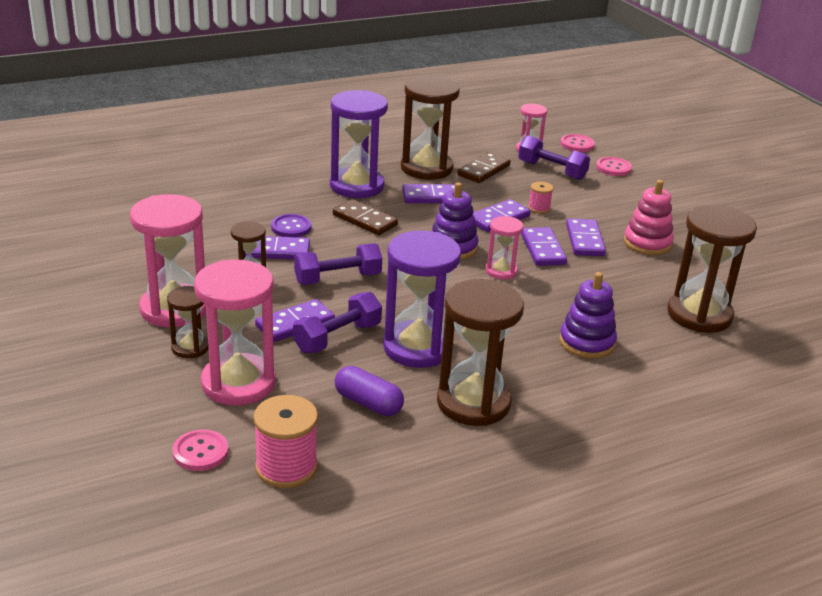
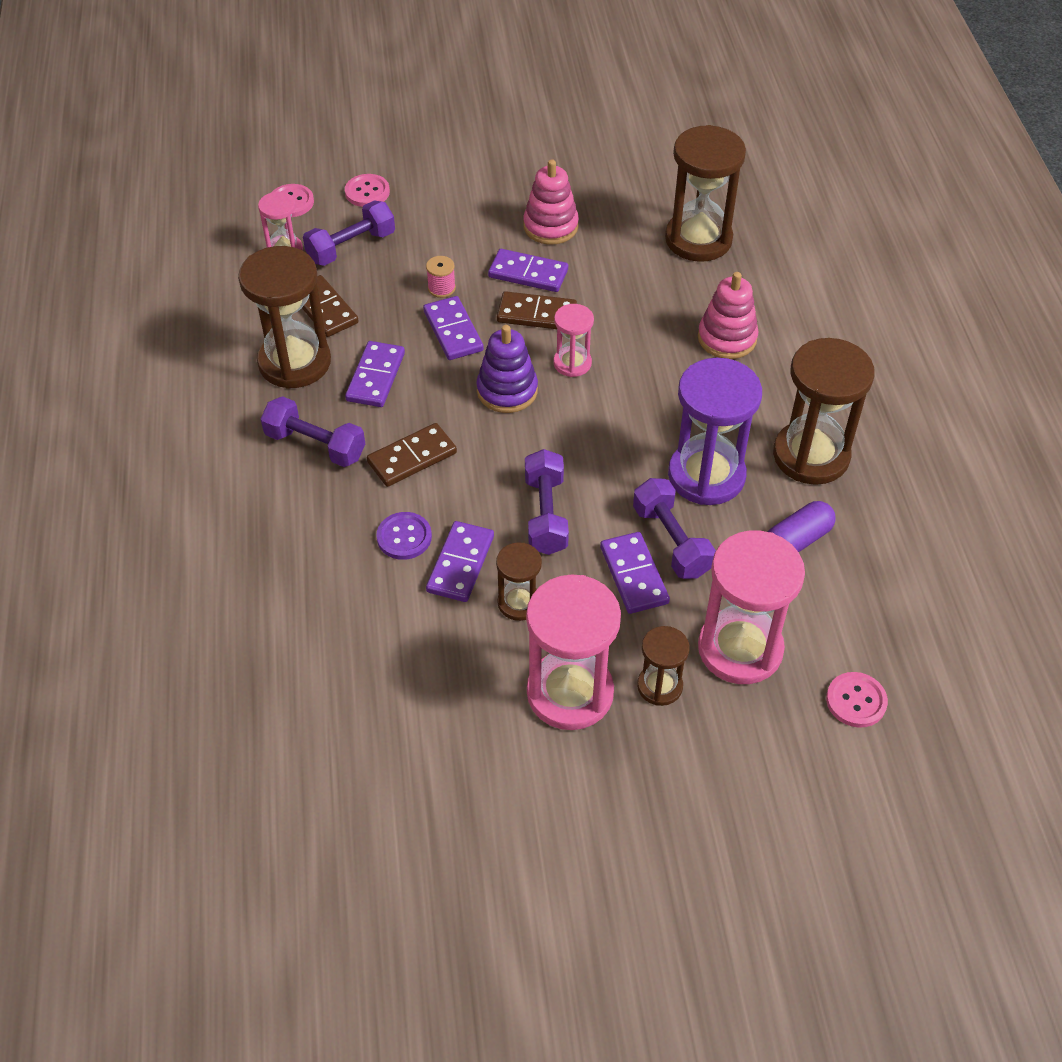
camera: 70 degrees left, 20 degrees up
(286, 467) = (890, 630): pink spool -> none
(356, 186) = (315, 445): purple hourglass -> purple dumbbell
(542, 249) = (536, 314): purple domino -> brown domino
(587, 342) = (727, 338): purple stacking toy -> pink stacking toy

